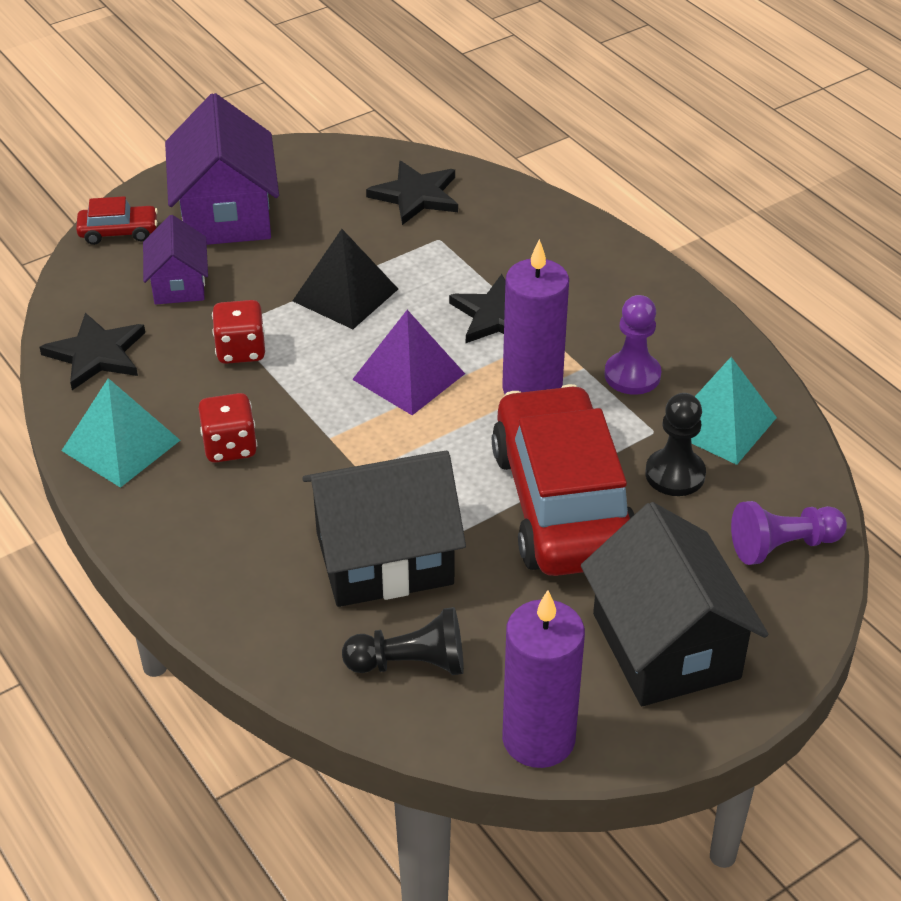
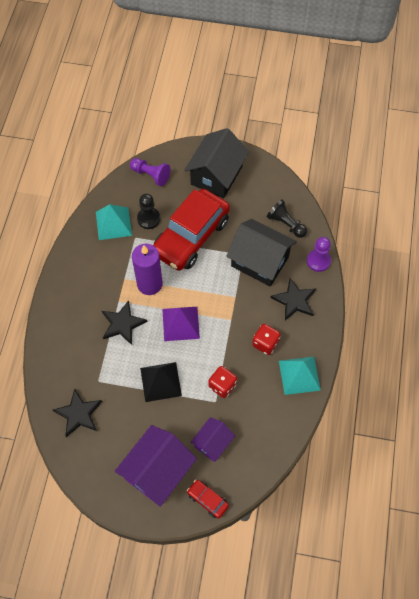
camera: 135 degrees left, 20 degrees up
(96, 354) = (273, 430): black star -> black star (294, 300)
(538, 739) = (276, 179): purple candle -> none
(632, 375) = (114, 262): purple pawn -> purple pawn (318, 261)

